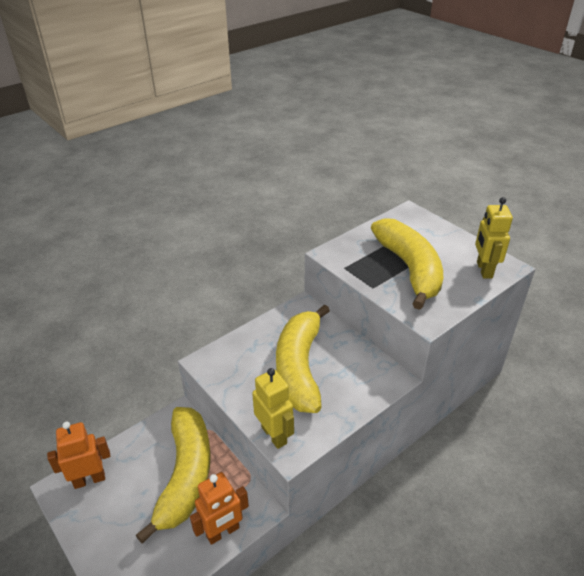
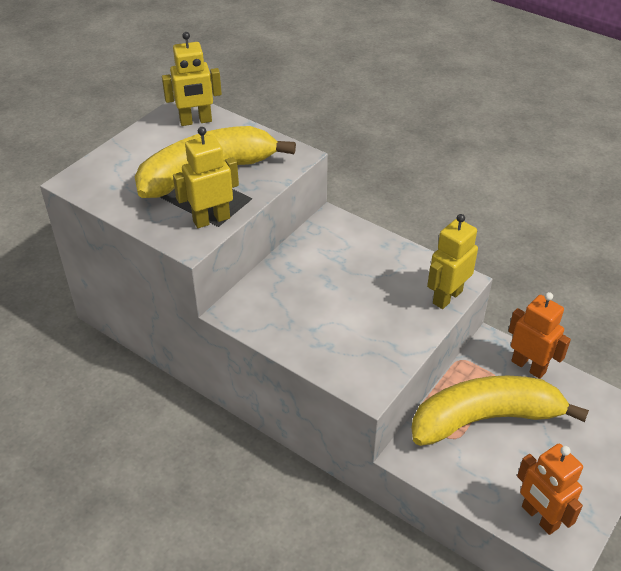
camera: 105 degrees left, 5 degrees up
(299, 367) = (344, 295): yellow banana -> none
(352, 265) = (211, 219): none -> yellow robot

